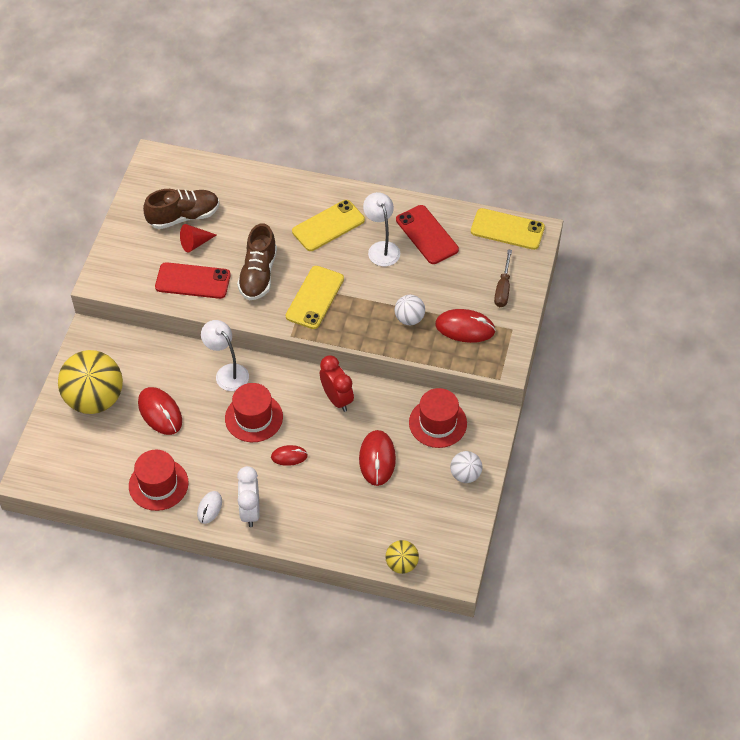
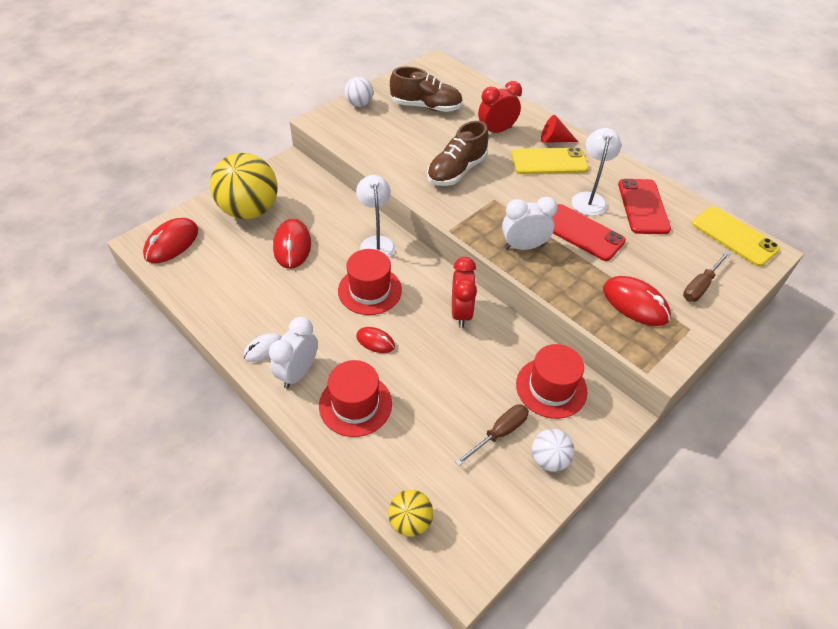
camera: 30 degrees right, 5 degrees down
(158, 484) = (238, 303): red hat -> red hat (355, 404)
(193, 281) = (395, 152): red phone -> red phone (581, 232)
(195, 243) = (420, 127): red cone -> red cone (554, 140)
(264, 214) = (496, 131): none -> red clock
(315, 297) = (495, 210): yellow phone -> none
(357, 320) = (523, 246): none -> white clock
(377, 459) = (461, 390): red mouse -> red mouse (171, 243)
(409, 319) = (579, 268): white ball -> white ball (359, 104)
(422, 475) = (499, 433): none -> brown screwdriver

